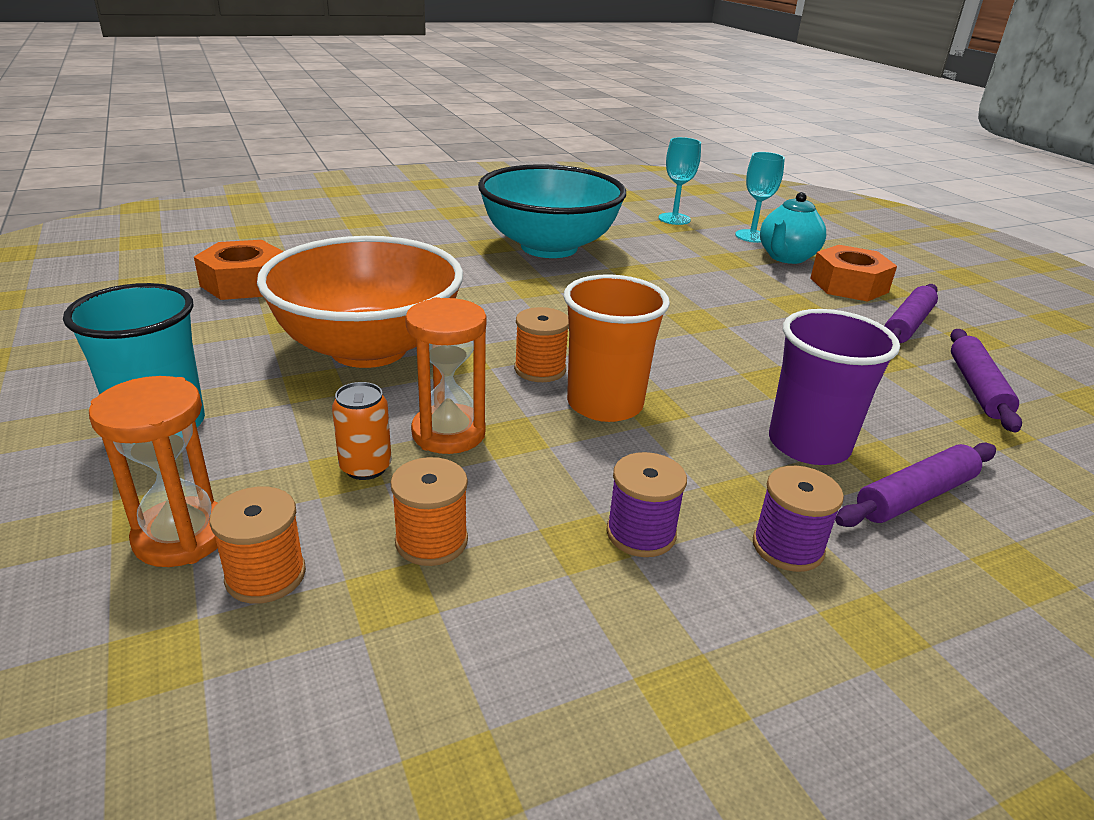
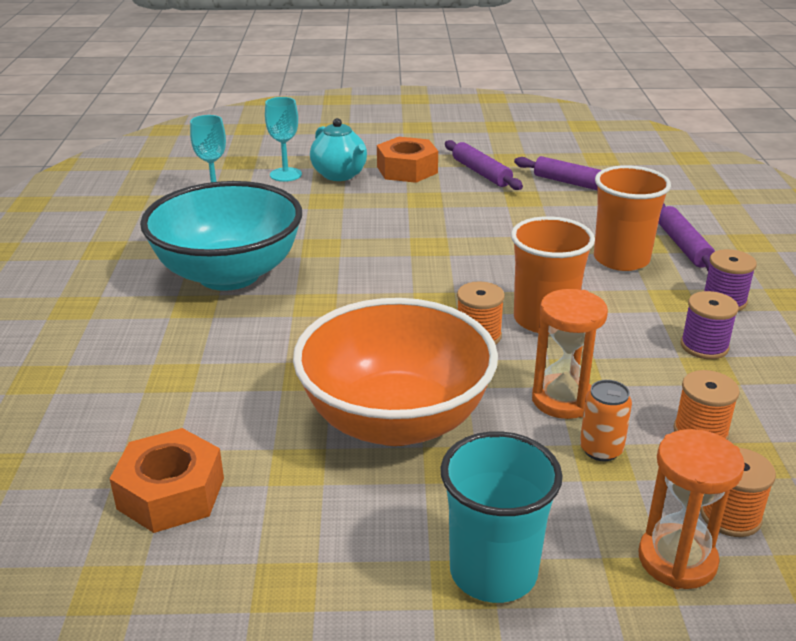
camera: 65 degrees left, 0 degrees up
(808, 444) = (621, 259): purple cup -> orange cup

